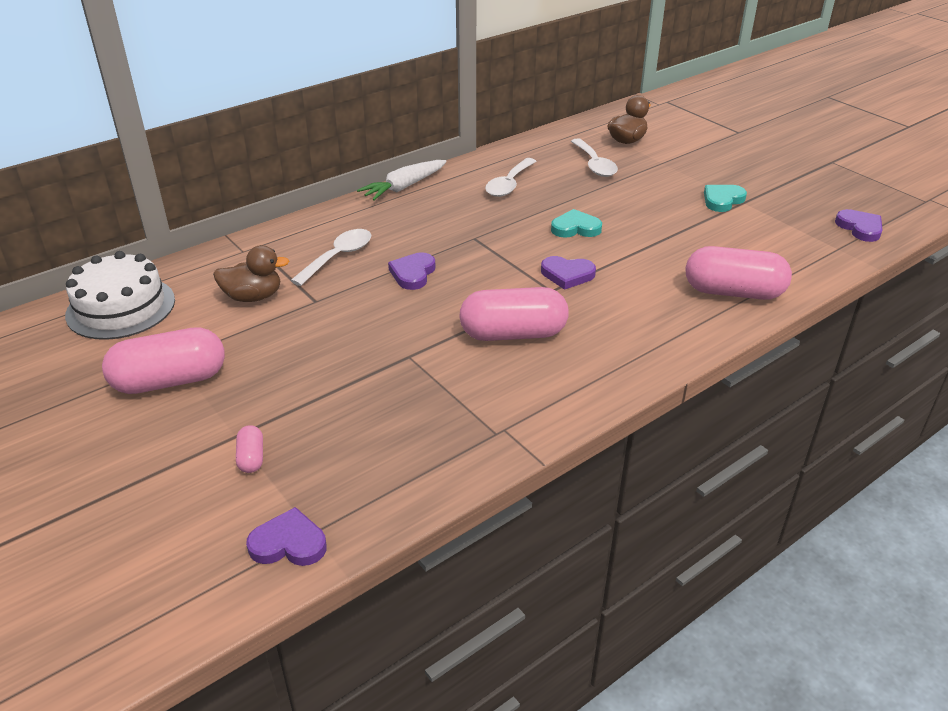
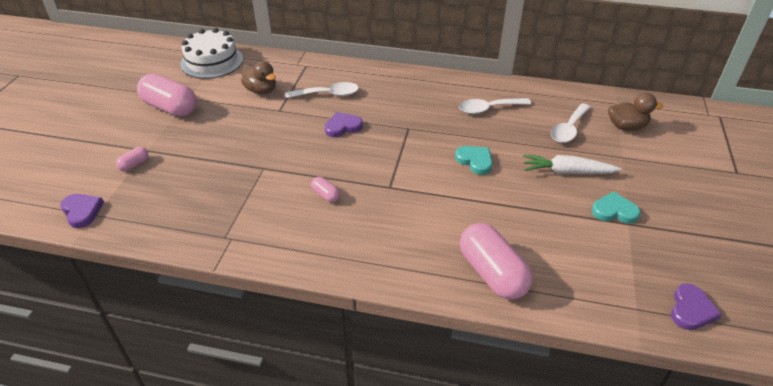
camera: 50 degrees right, 5 degrees up
(404, 187) = (428, 75): white carrot -> white carrot (567, 172)
(513, 334) = (326, 195): pink capsule -> pink capsule, size x0.44
(567, 275) = (415, 185): purple heart -> none

